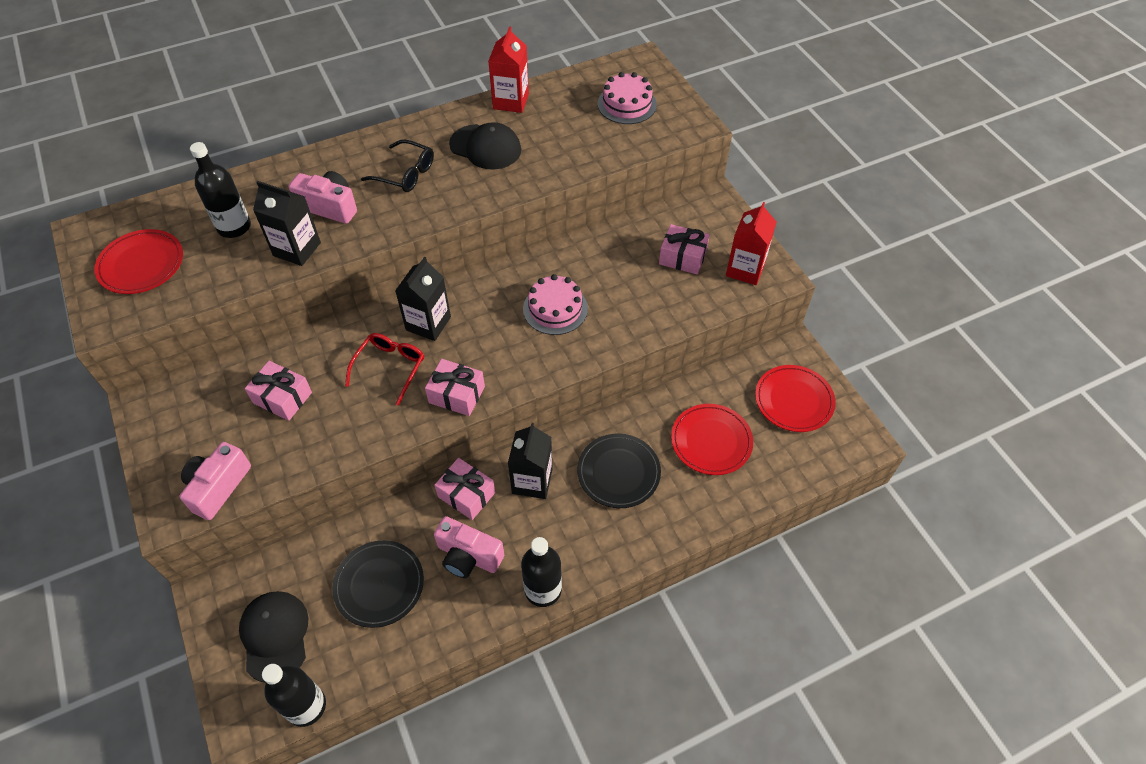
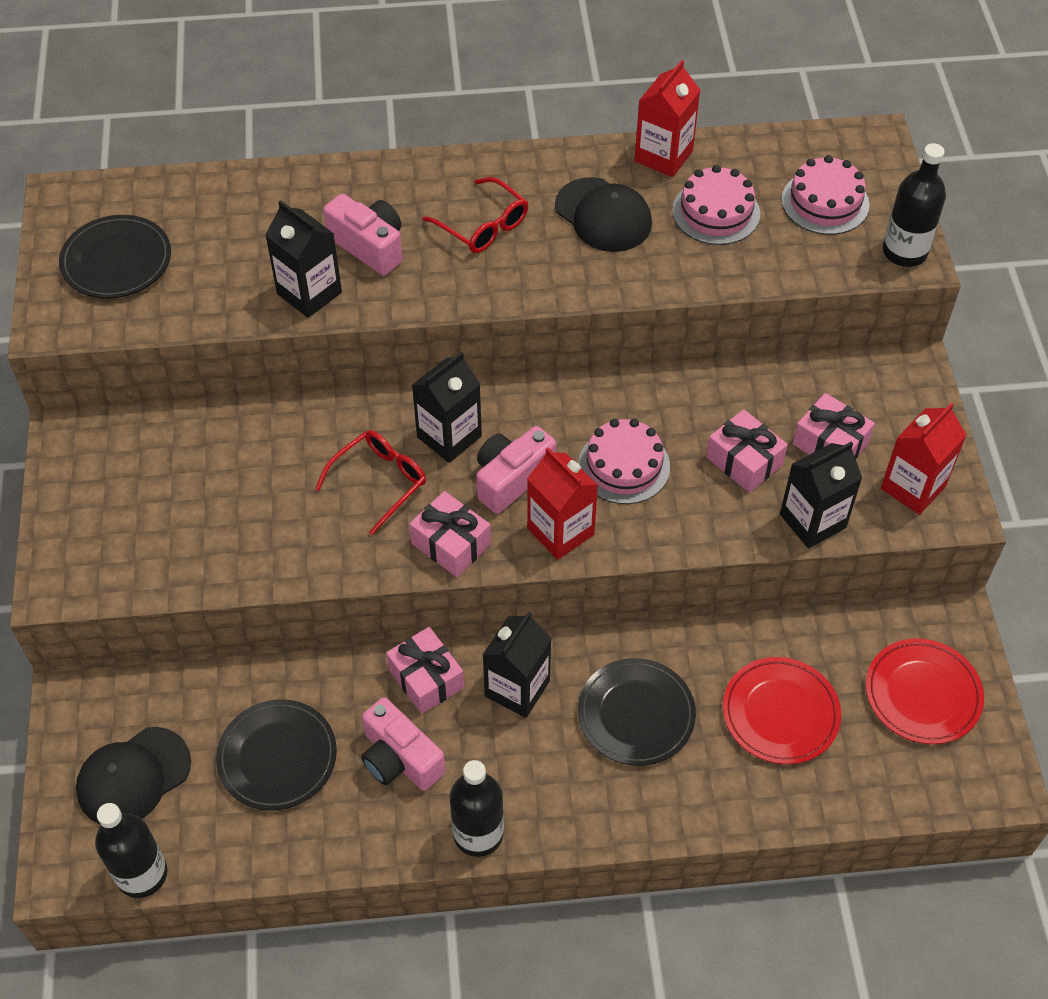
camera: 20 degrees right, 0 degrees up
(141, 264) = (116, 261): red plate -> black plate
(218, 487) = (122, 570): pink camera -> pink camera (511, 478)
(234, 227) = (242, 241): black bottle -> black bottle (904, 252)
(275, 636) = (133, 777): black cap -> black cap turned 135 degrees counterclockwise
(282, 398) = (234, 481): pink gift -> pink gift (744, 461)
(405, 174) = (483, 226): black glasses -> red glasses
(529, 364) = (560, 531): none -> red carton
(559, 127) = (716, 212): none -> pink cake
(692, 308) = (812, 521): none -> black carton

